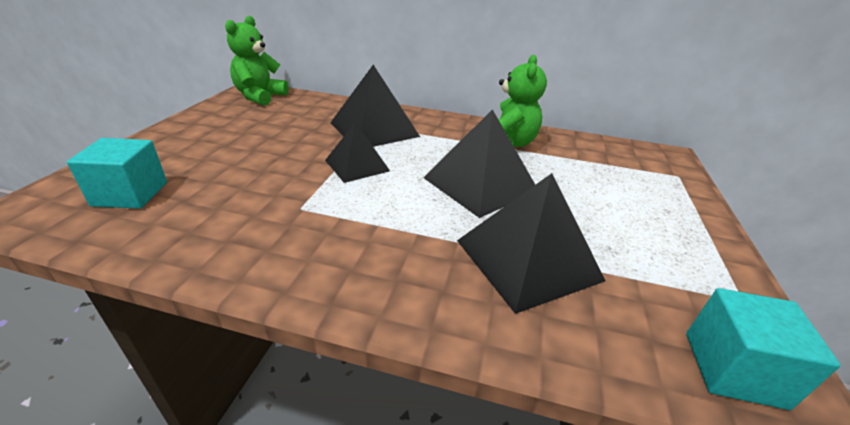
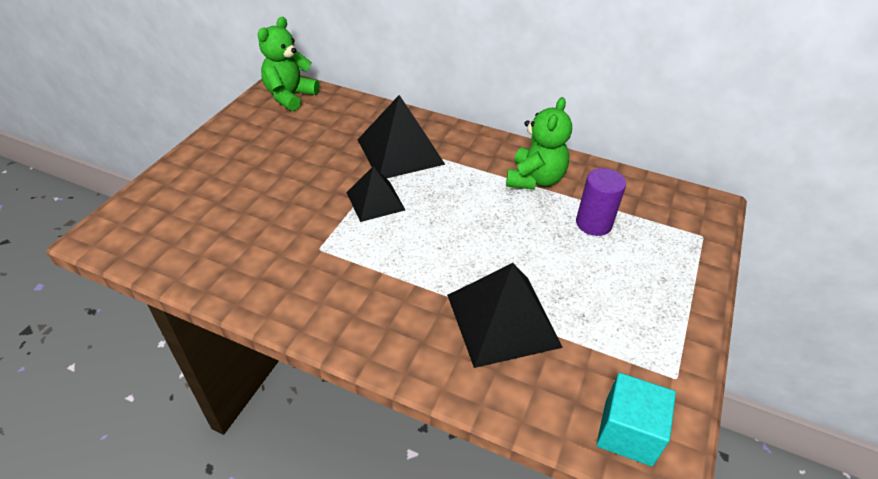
camera: 10 degrees right, 10 degrees up
(130, 194) = (180, 222): turquoise cube -> none
(480, 184) = (488, 232): black pyramid -> none
(577, 172) = (593, 223): none -> purple cylinder

